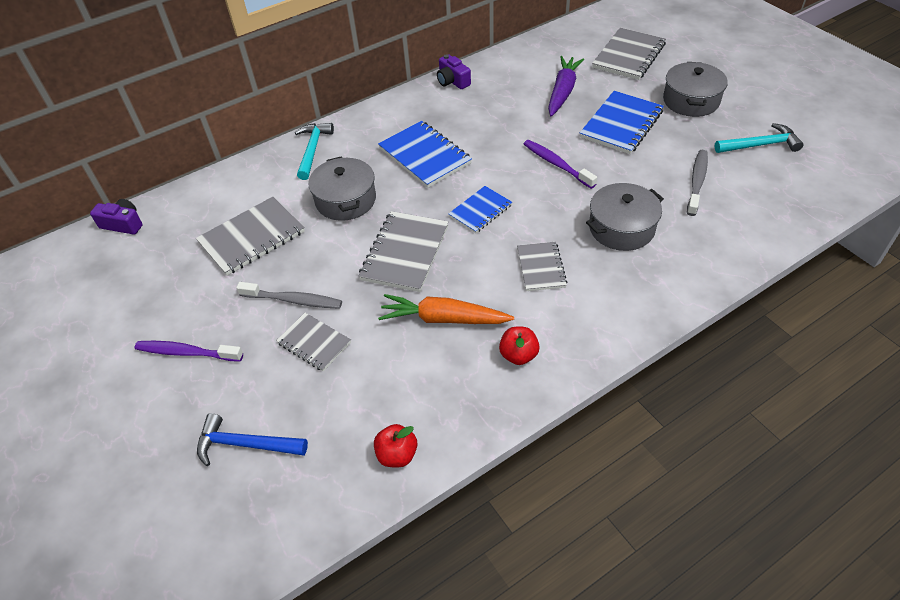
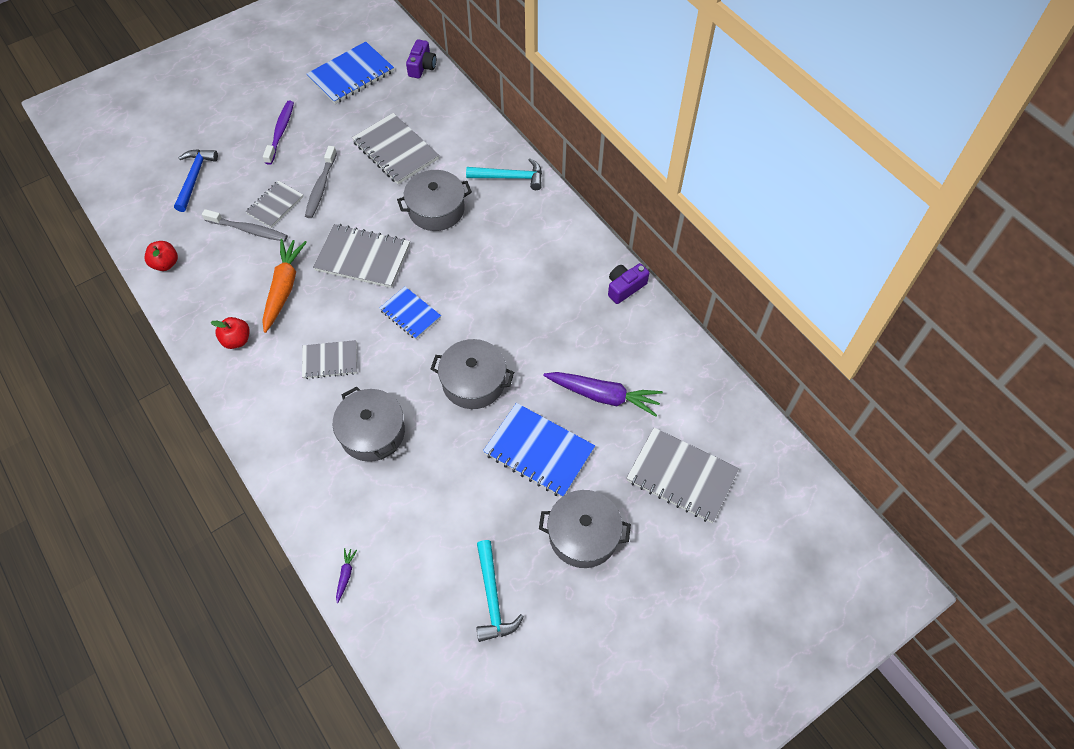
camera: 85 degrees right, 10 degrees up
(425, 156) = (495, 267): blue notebook -> blue notebook (351, 75)
(556, 164) = (473, 382): purple toothbrush -> grey pot
(697, 182) = (433, 515): grey toothbrush -> grey toothbrush (248, 230)
(773, 234) = (346, 575): none -> purple carrot

